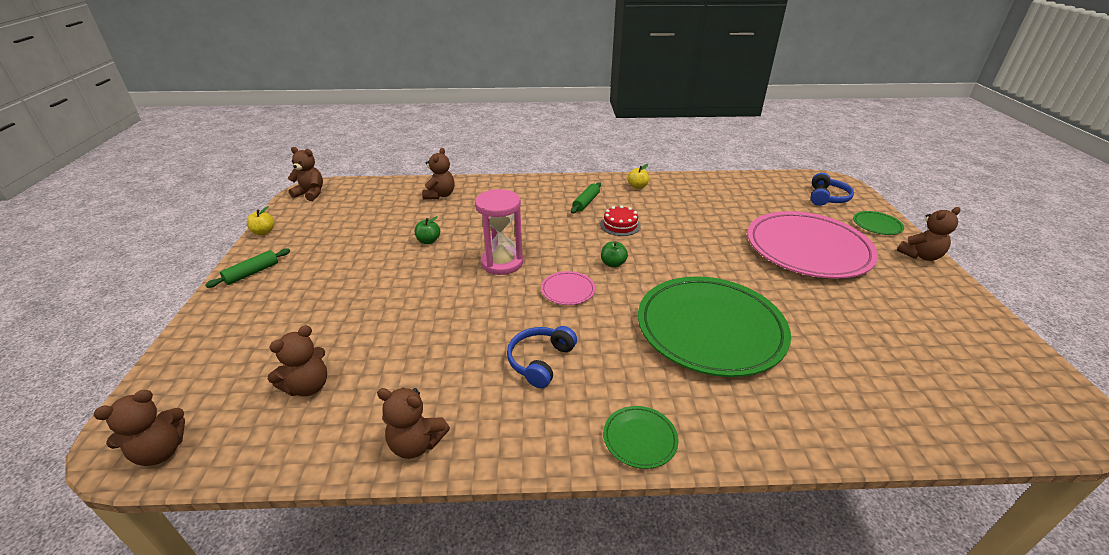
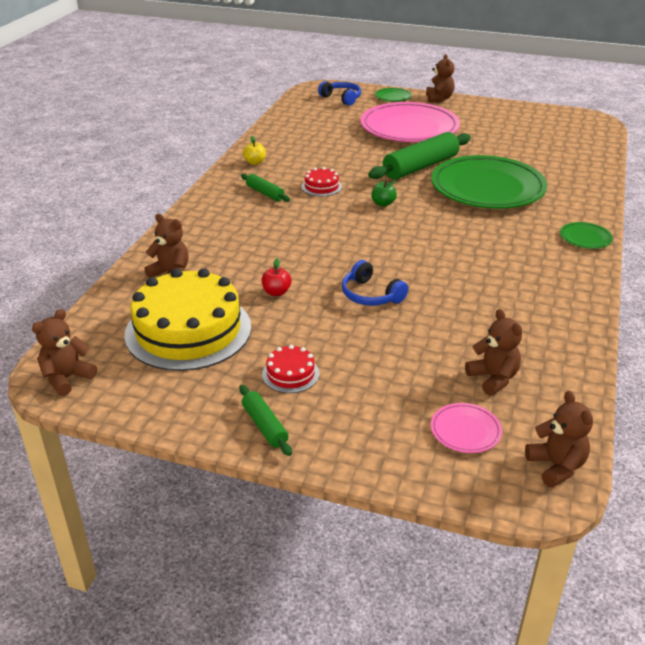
camera: 70 degrees left, 0 degrees up
(264, 232) = (157, 421): yellow apple -> none
(315, 270) = (290, 374): none -> red cake
(368, 218) = (188, 330): none -> yellow cake
(416, 444) = (573, 325): brown teddy bear -> none
(428, 241) = (276, 292): green apple -> red apple
(502, 263) = (348, 255): pink hourglass -> none
(540, 361) = (498, 259): blue headphones -> blue headphones (371, 295)
(568, 290) = (411, 231): pink plate -> pink plate (465, 431)
(717, 272) = (420, 167): none -> green rolling pin

